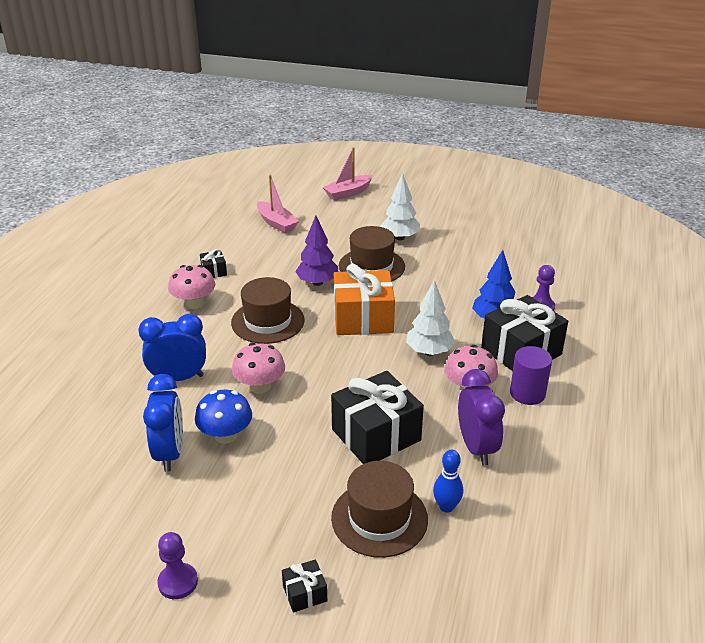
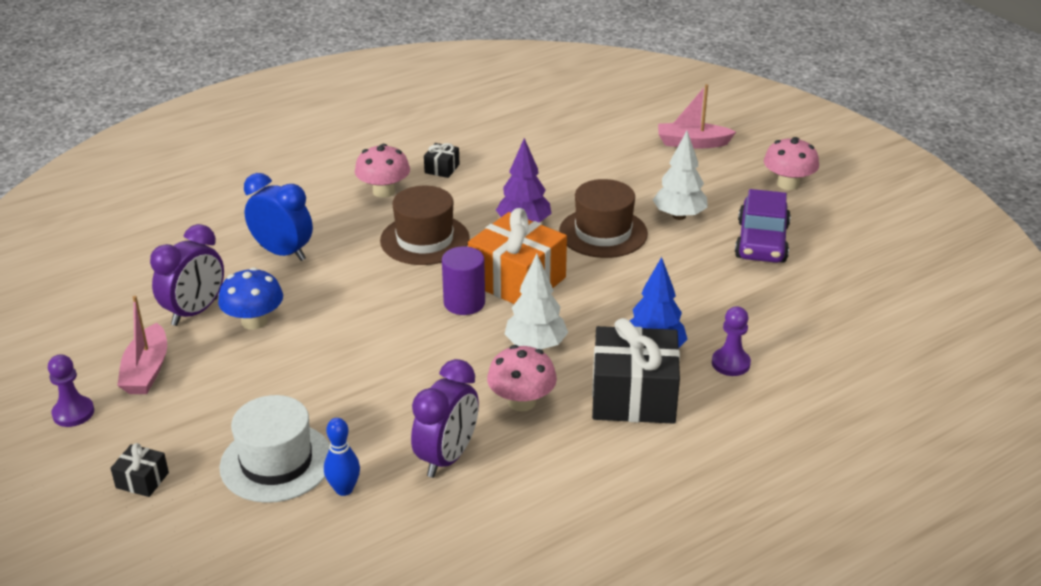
camera: 40 degrees right, 0 degrees up
(170, 453) = (195, 312): blue clock -> purple clock
(260, 386) = (337, 295): pink mushroom -> pink mushroom (788, 184)
(276, 223) = (568, 145): pink boat -> pink boat (147, 371)
(376, 435) = (374, 393): black gift -> none
(379, 518) = (276, 462): brown hat -> white hat
(462, 233) = (761, 242): none -> purple car
(527, 393) = (575, 439): purple cylinder -> purple cylinder (464, 303)

